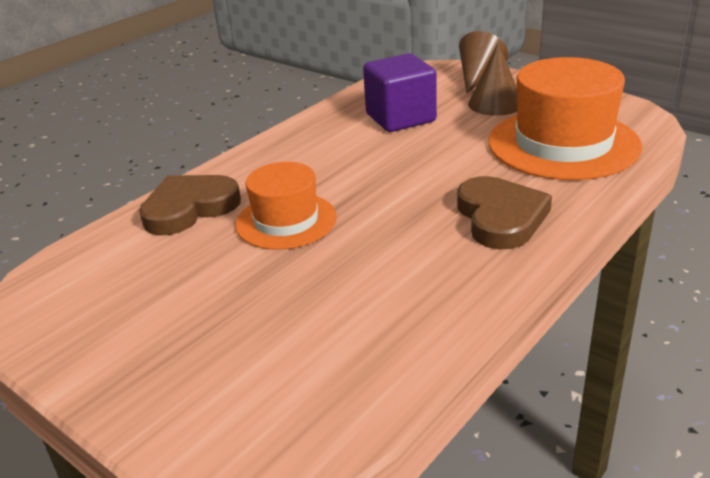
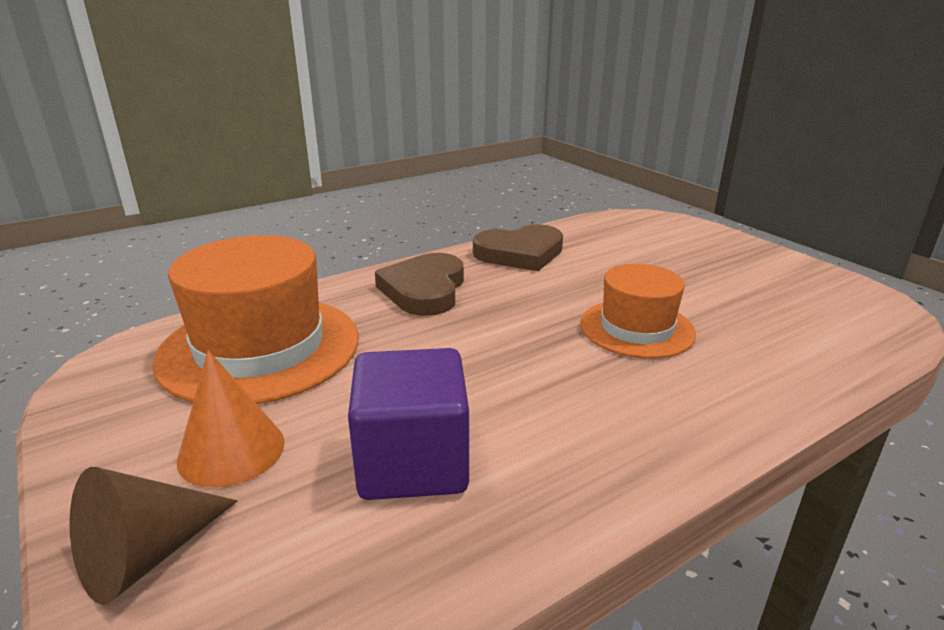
camera: 165 degrees left, 5 degrees down
(189, 208) = (764, 368): brown heart -> brown heart (520, 253)
(495, 104) = (231, 450): brown cone -> orange cone

